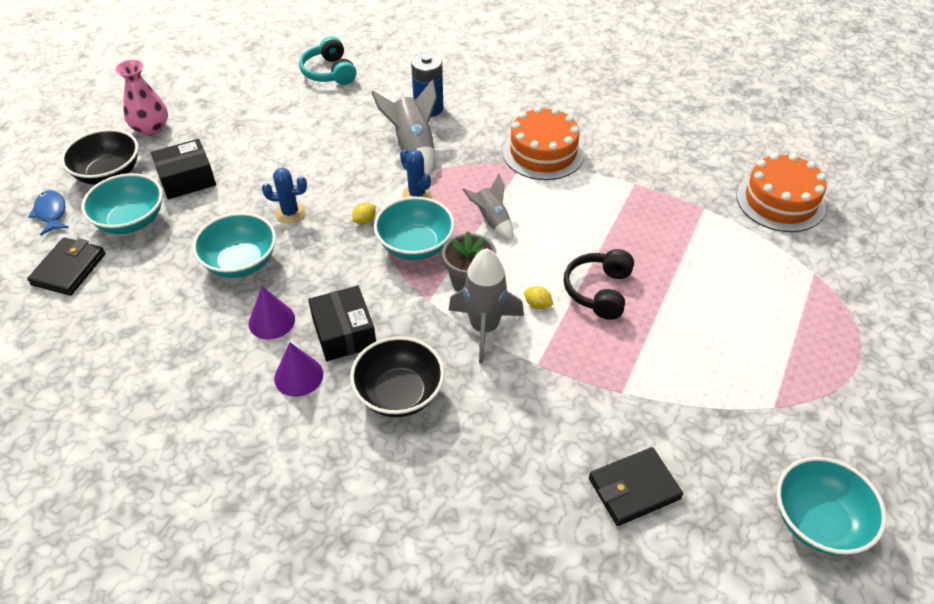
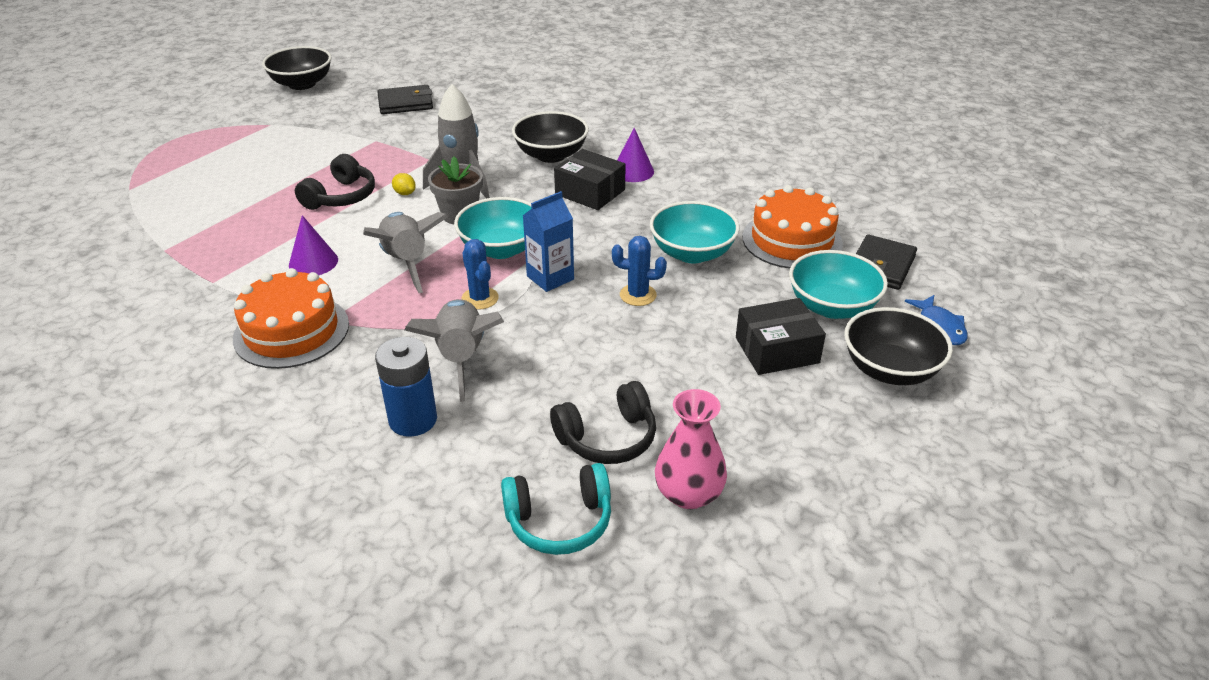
camera: 170 degrees left, 10 degrees down
(151, 128) = (858, 438): pink vase -> pink vase (688, 494)
(271, 321) = (657, 206): purple cone -> purple cone (313, 262)
(307, 112) = (607, 438): none -> black headphones
(329, 72) = (559, 521): turquoise headphones -> turquoise headphones turned 90 degrees clockwise
(344, 333) = (590, 192): black box -> black box turned 45 degrees counterclockwise
(365, 220) = (550, 278): yellow lemon -> blue carton
(492, 221) = (406, 262): grey rocket -> grey rocket, size x1.59
(780, 201) = (75, 247): orange cake -> orange cake (792, 240)
(818, 521) = (302, 84): turquoise bowl -> black bowl

